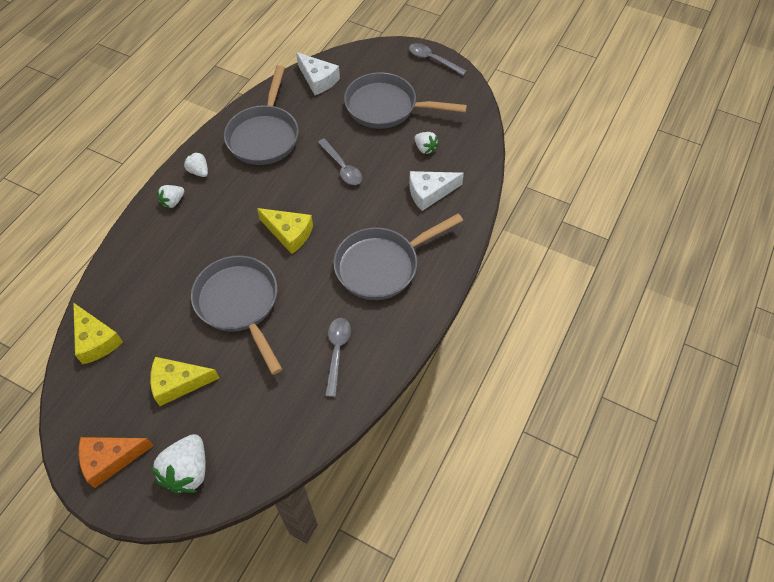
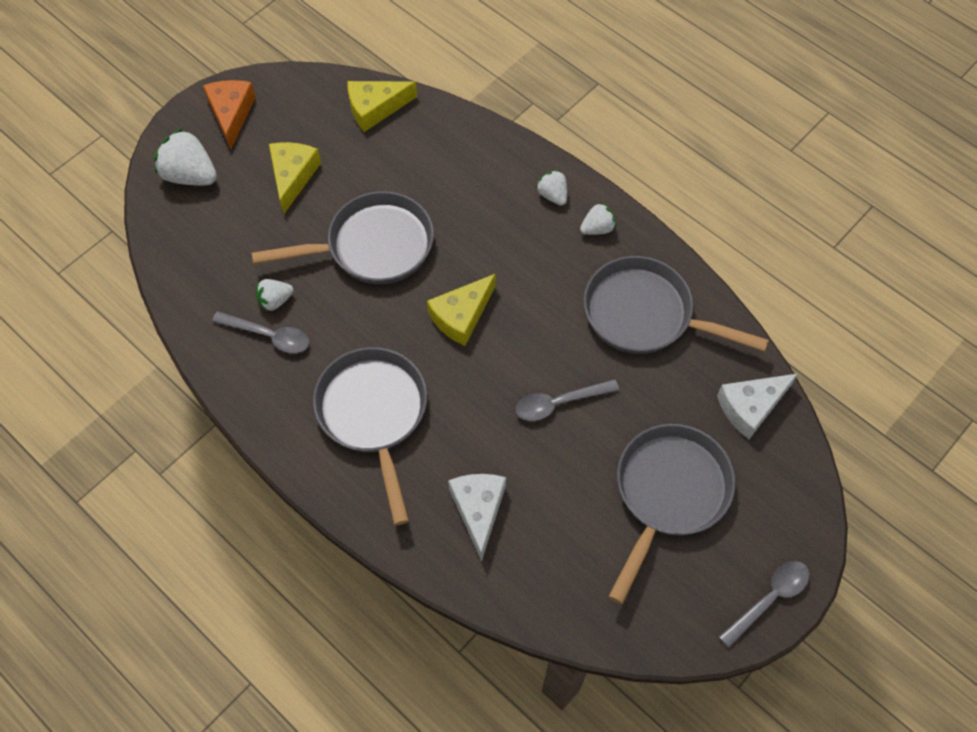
camera: 105 degrees right, 5 degrees up
(425, 148) = (567, 528): white strawberry -> white strawberry (275, 301)

